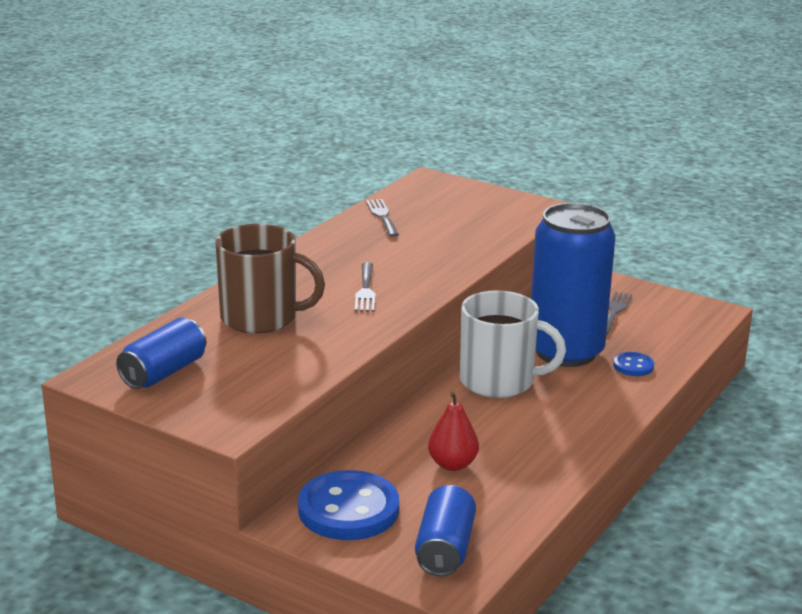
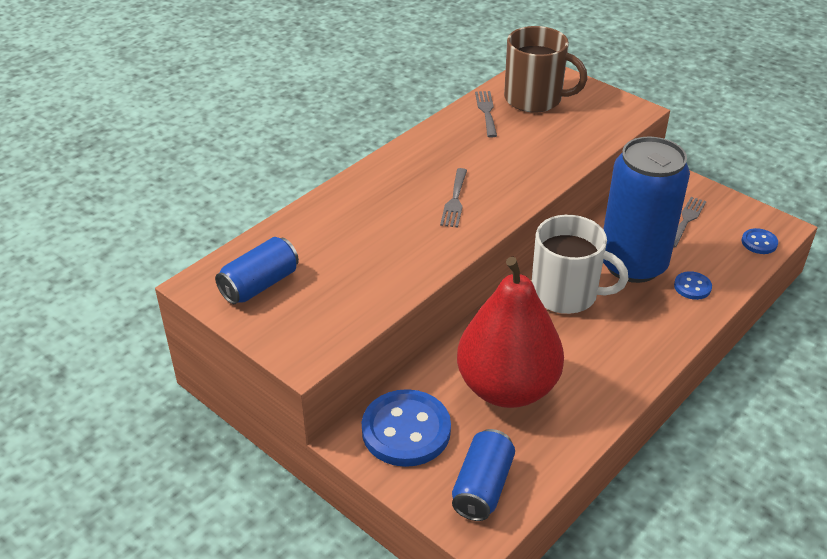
camera: 10 degrees right, 15 degrees up
(261, 318) = (356, 226): brown mug -> brown mug (534, 99)
(452, 464) = (507, 388): red pear -> red pear, size x2.29
(695, 325) = (759, 242): none -> blue button

